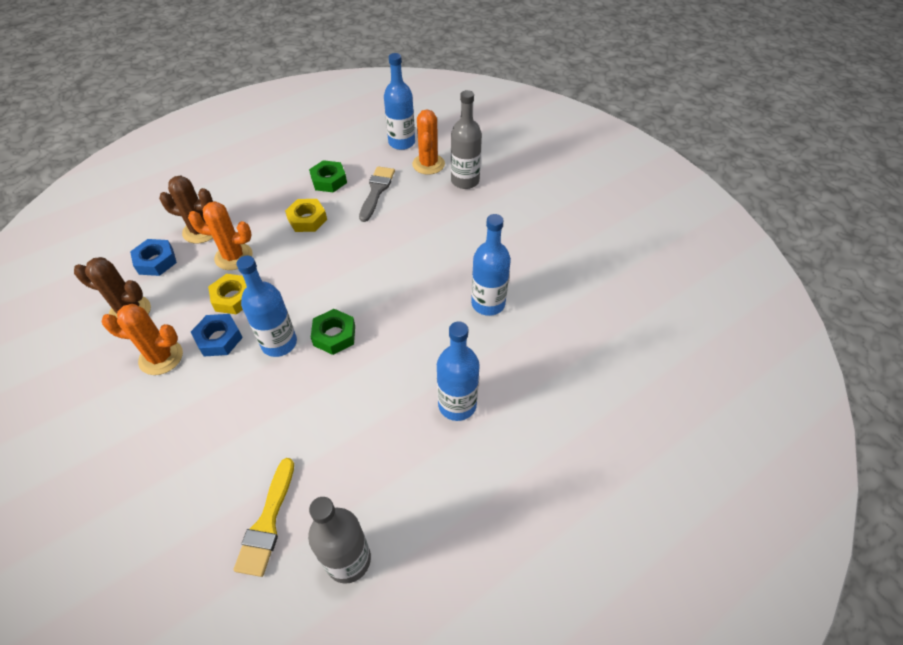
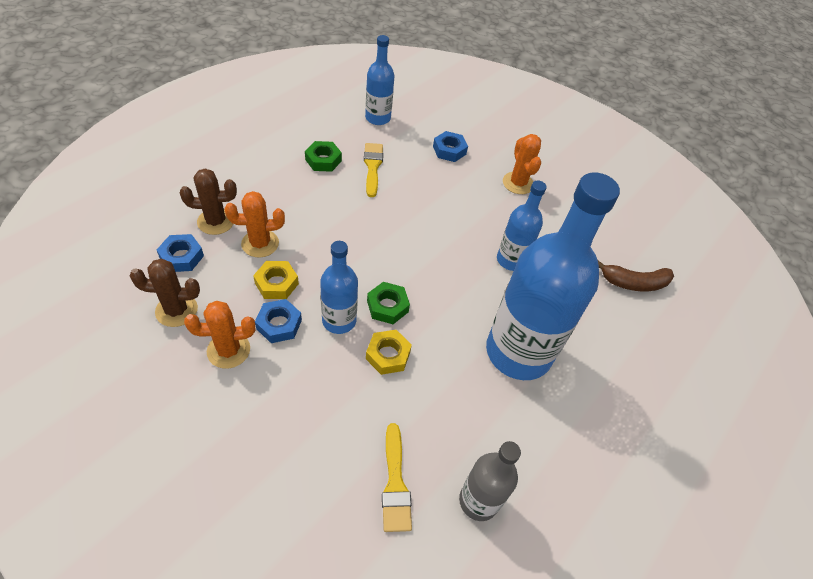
camera: 20 degrees left, 0 degrees up
(307, 219) = (317, 200): yellow nut -> yellow nut (388, 355)
(376, 191) = (372, 167): grey brush -> yellow brush
(428, 164) = (410, 137): orange cactus -> orange cactus (518, 183)
(457, 404) = (518, 352): blue bottle -> blue bottle, size x1.98
(465, 181) = (449, 150): grey bottle -> blue nut
(625, 347) = (634, 283): none -> brown banana

